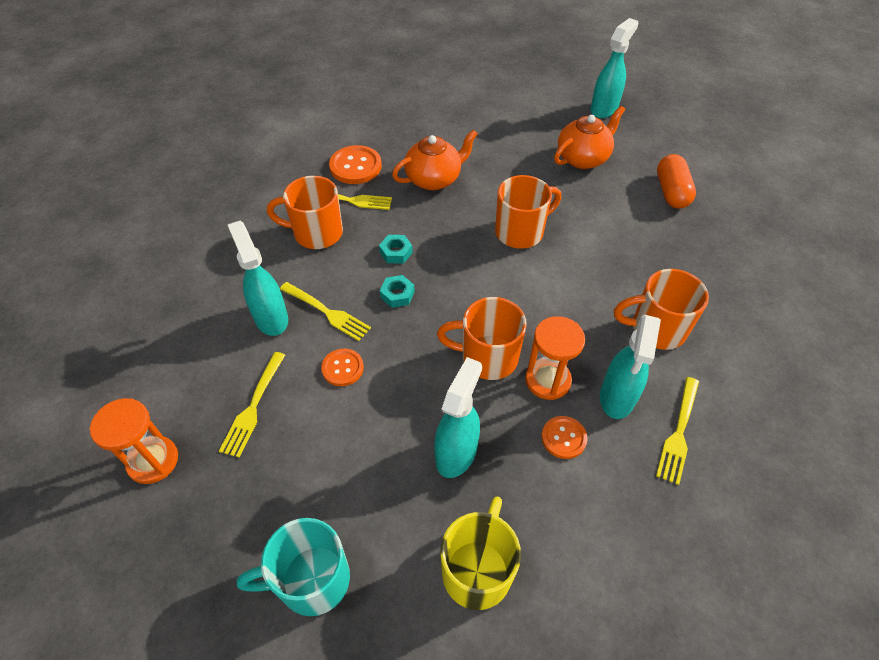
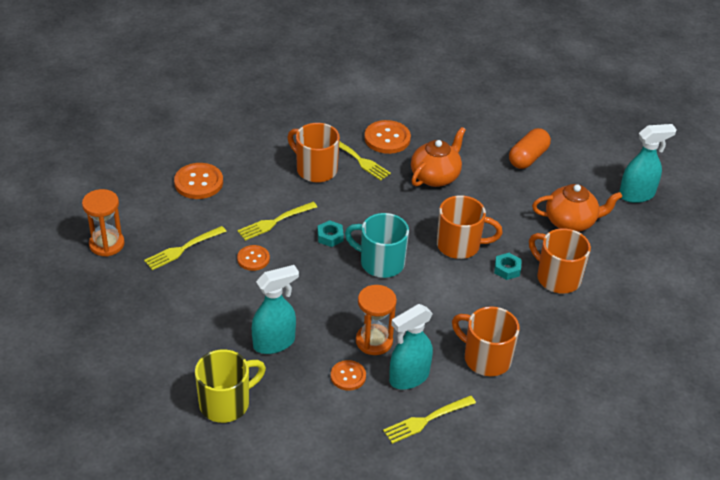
camera: 35 degrees right, 10 degrees down
(203, 317) = (198, 182): none -> orange button
(271, 318) = (238, 206): turquoise spray bottle -> none
(311, 580) = (136, 350): turquoise mug -> turquoise mug (380, 263)
(327, 312) = (275, 222): yellow fork -> yellow fork turned 75 degrees clockwise
(396, 252) = (356, 210): turquoise nut -> turquoise nut (507, 269)
(434, 179) = (435, 176): orange teapot -> orange teapot turned 60 degrees counterclockwise
(487, 357) = (349, 306): orange mug -> orange mug (557, 278)
(671, 192) = (614, 283): orange capsule -> orange capsule (528, 158)

